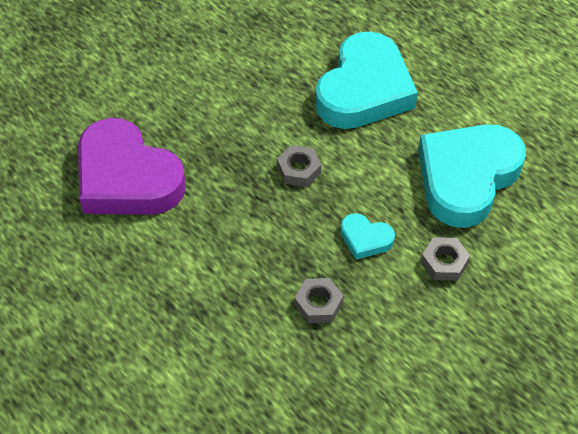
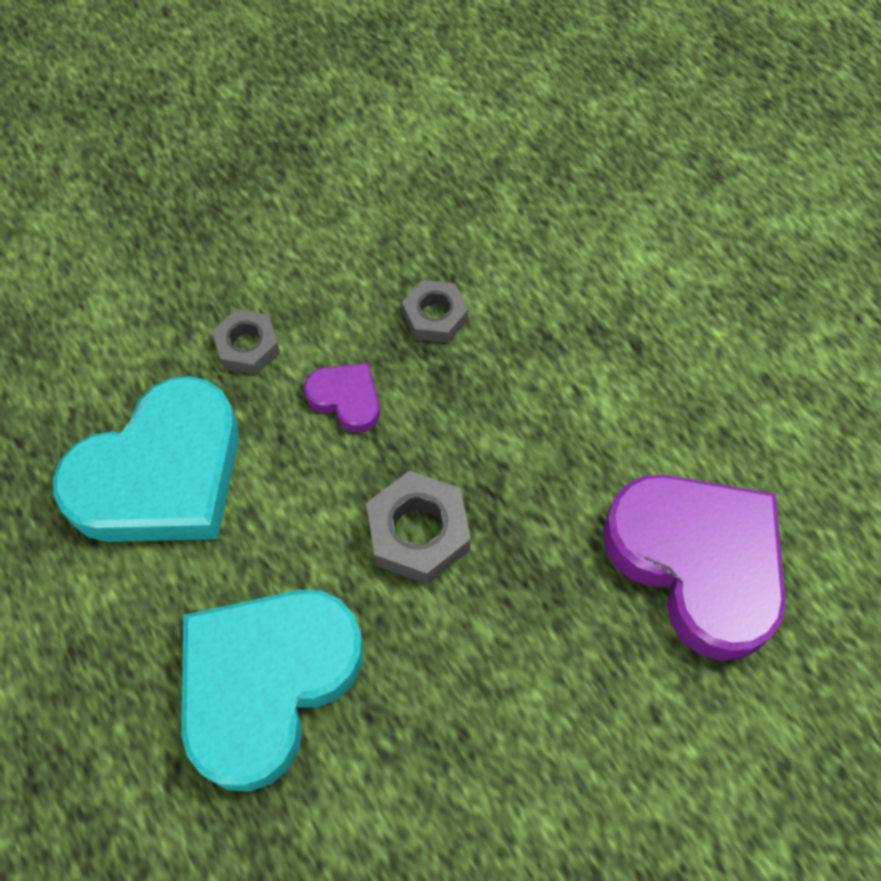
camera: 170 degrees left, 10 degrees up
(298, 170) = (418, 533): grey nut -> grey nut, size x1.50
(365, 239) = (346, 399): turquoise heart -> purple heart

